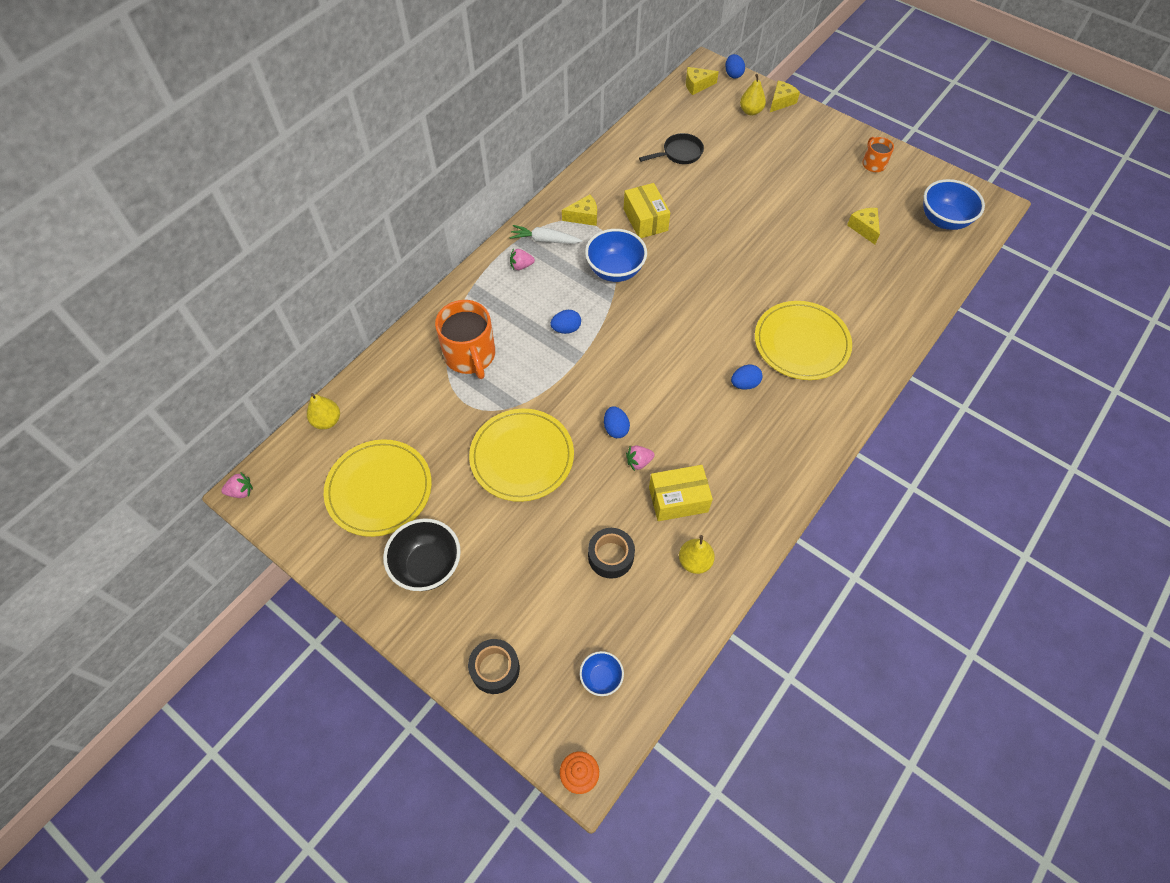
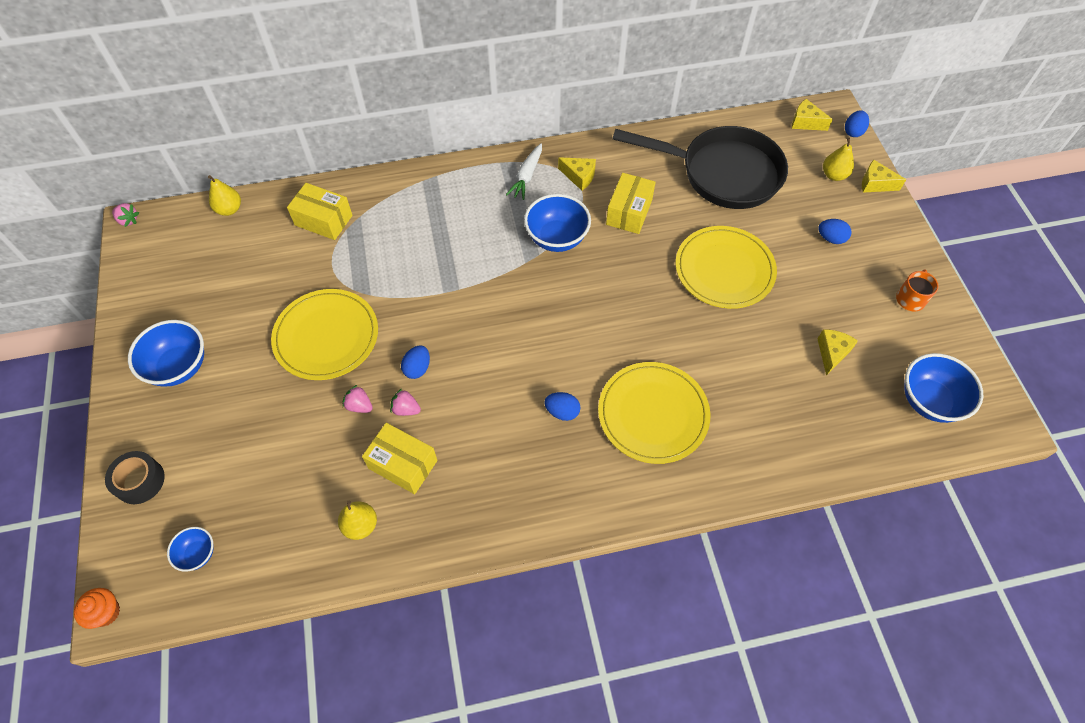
camera: 40 degrees right, 0 degrees up
(379, 489) = (209, 285): yellow plate -> yellow plate (724, 269)
(420, 375) = (323, 220): none -> yellow box
(427, 566) = (179, 367): black bowl -> blue bowl
(470, 355) = (373, 230): orange mug -> none
(521, 266) = (486, 185): pink strawberry -> pink strawberry (359, 406)
(545, 240) = (527, 176): white carrot -> white carrot turned 120 degrees counterclockwise
(566, 329) = (466, 259): blue egg -> blue egg (831, 238)
(610, 556) = (304, 466): black tape -> none
(679, 153) = (722, 173): black pan -> black pan, size x2.26
(781, 102) = (875, 184): yellow cheese -> yellow cheese turned 150 degrees counterclockwise

